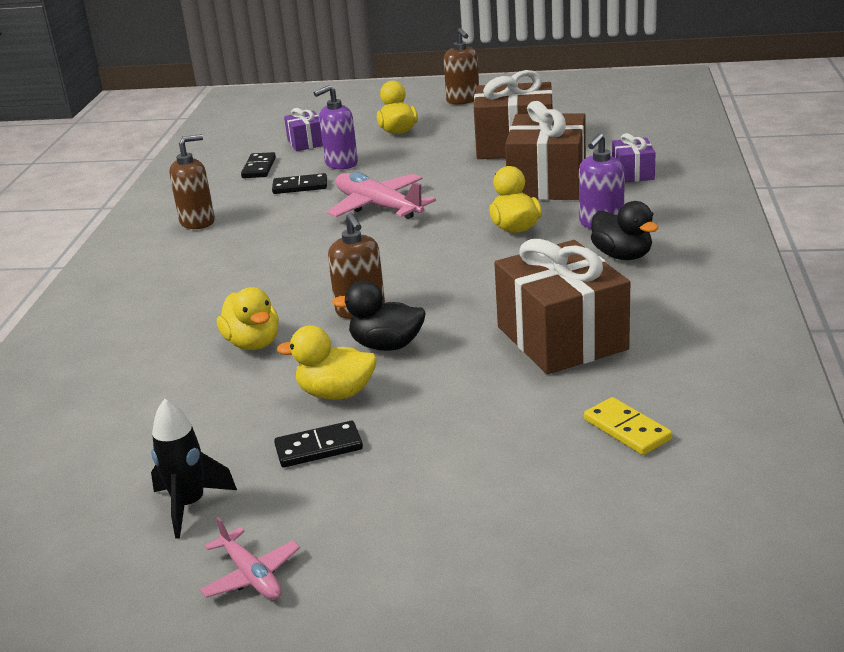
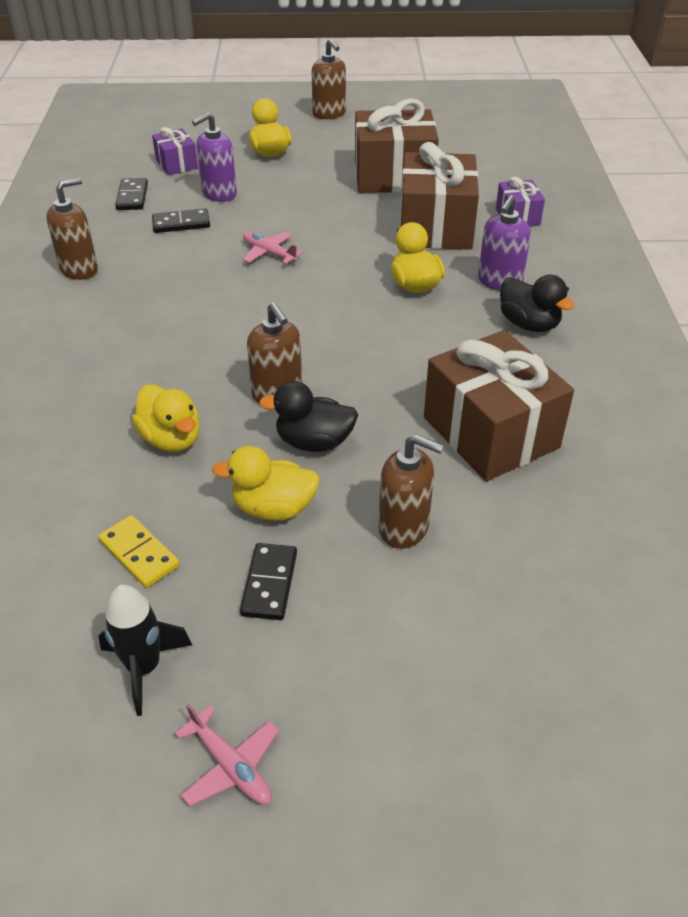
camera: 10 degrees left, 15 degrees up
(319, 447) = (269, 583): black domino -> black domino turned 60 degrees counterclockwise
(378, 207) = (269, 253): pink plane -> pink plane, size x0.55
(457, 408) = (404, 528): none -> brown soap dispenser
(627, 429) = (579, 554): yellow domino -> yellow domino (139, 554)

